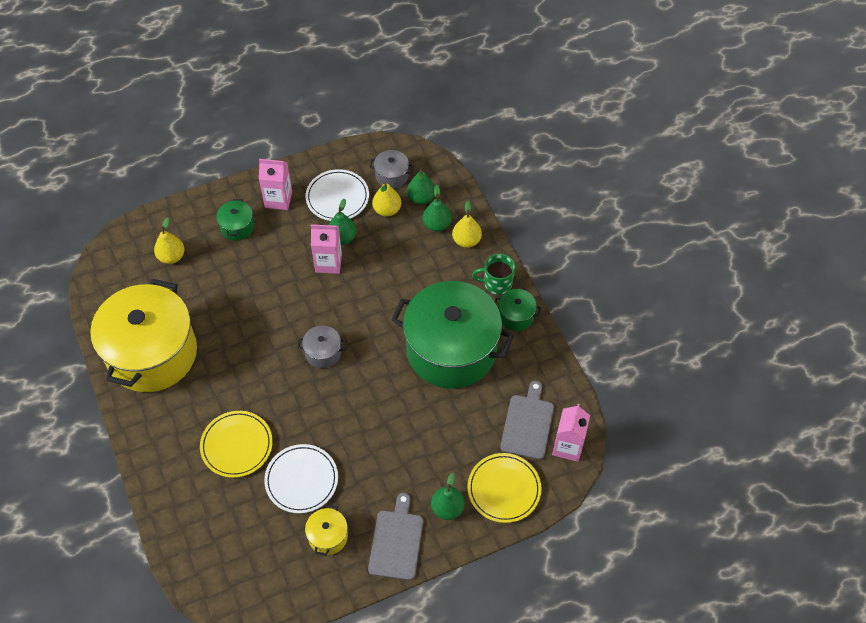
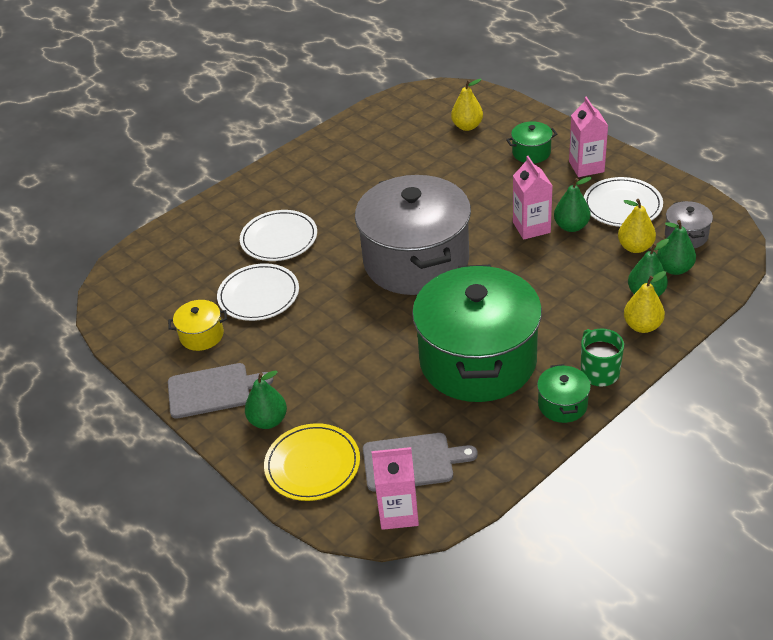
camera: 75 degrees right, 15 degrees down
(152, 353) = (353, 153): yellow pot -> none
(237, 445) = (279, 239): yellow plate -> white plate
(323, 353) = (416, 261): grey pot -> grey pot, size x2.49

